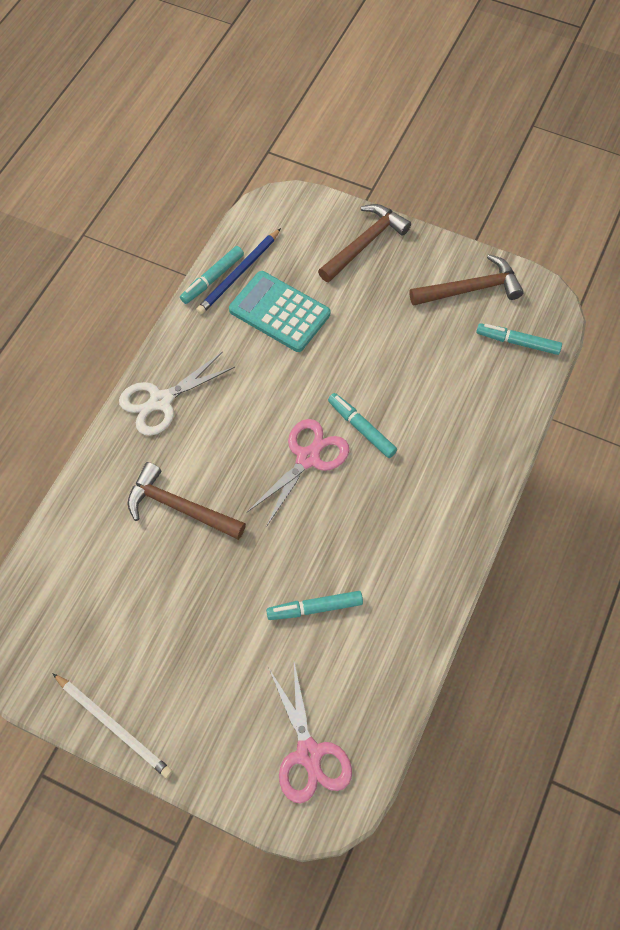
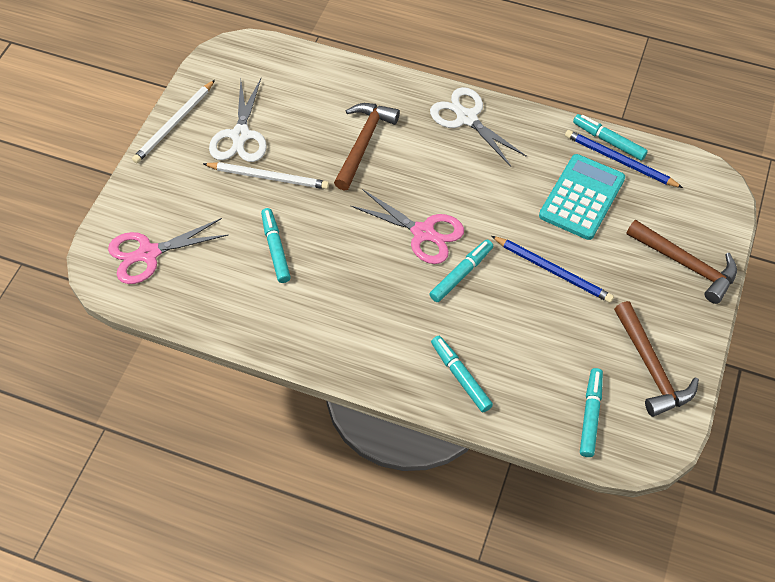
camera: 85 degrees right, 5 degrees down
(145, 644) = (240, 135): none -> white scissors
(214, 613) = (268, 177): none -> white pencil
(363, 349) = (553, 271): none -> blue pencil
(477, 441) = (460, 376): none -> turquoise marker

